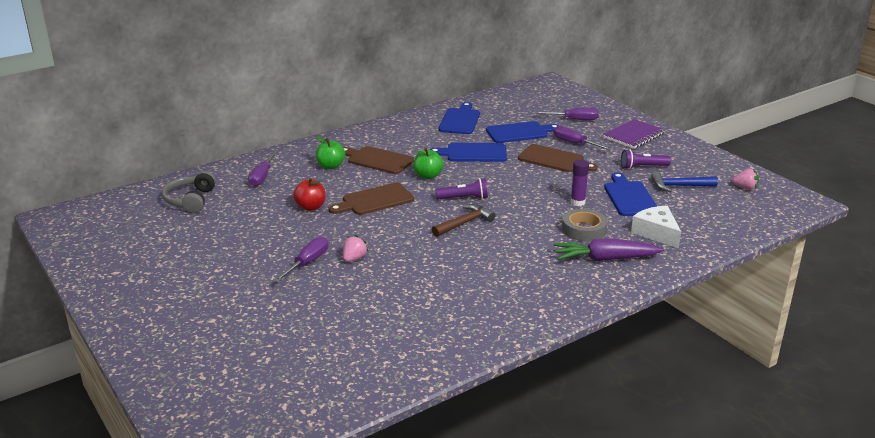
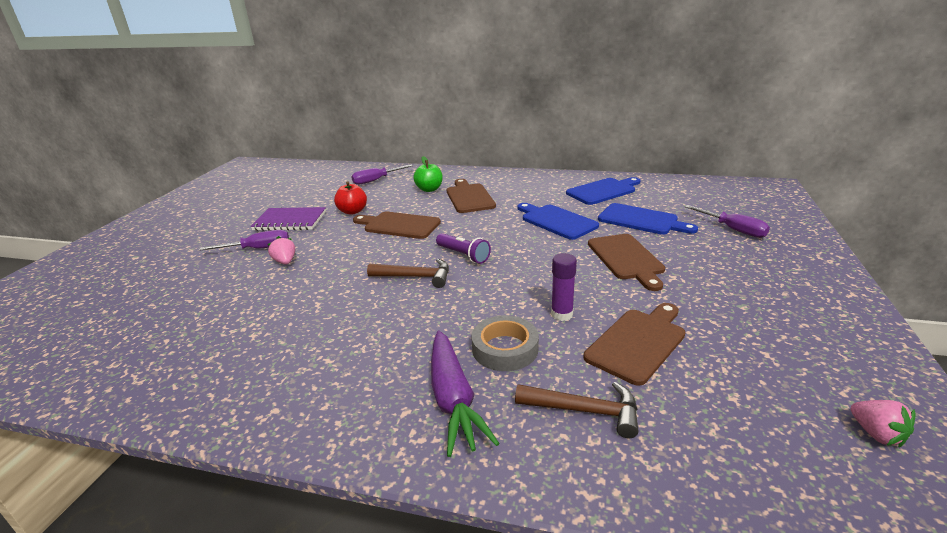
camera: 50 degrees right, 0 degrees up
(190, 200) = (310, 179): grey headphones -> none
(354, 258) = (285, 262): pink strawberry -> pink strawberry turned 105 degrees counterclockwise
(428, 176) = (478, 224): green apple -> none
(574, 143) = (684, 252): purple screwdriver -> none
(605, 259) = (454, 400): purple carrot -> purple carrot turned 150 degrees counterclockwise
(629, 197) = (638, 343): blue cutting board -> brown cutting board
(633, 136) = (787, 274): purple notebook -> purple notebook (290, 221)
(643, 167) = (730, 315): purple flashlight -> none
(656, 233) = (584, 411): white cheese -> brown hammer
(679, 186) = (744, 367): blue hammer -> none

